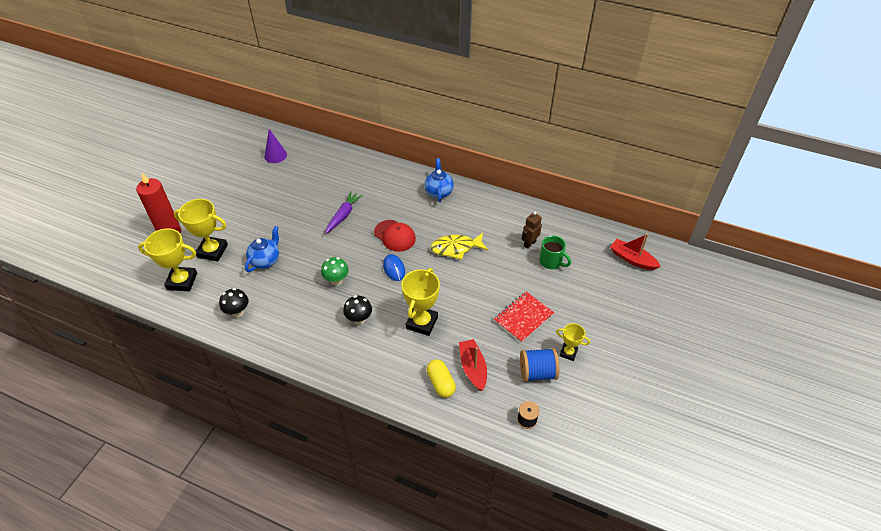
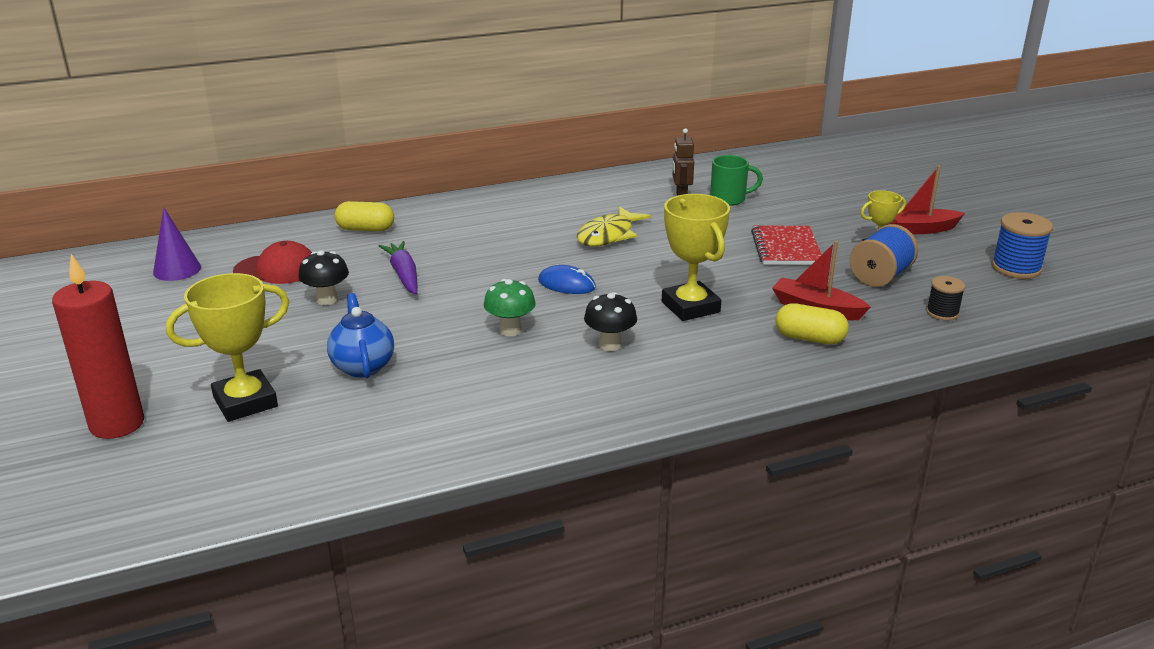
camera: 45 degrees left, 20 degrees down
(182, 281) = (248, 459): yellow trophy -> none
(237, 312) = (417, 434): black mushroom -> black mushroom (327, 300)
(366, 174) = (365, 229): none -> yellow capsule
(394, 236) = (512, 260): red cap -> red cap (276, 269)
(438, 192) = (497, 205): blue teapot -> none
(620, 424) = (1016, 268): none -> blue spool
(632, 259) = (797, 164): red boat -> red boat (918, 229)

